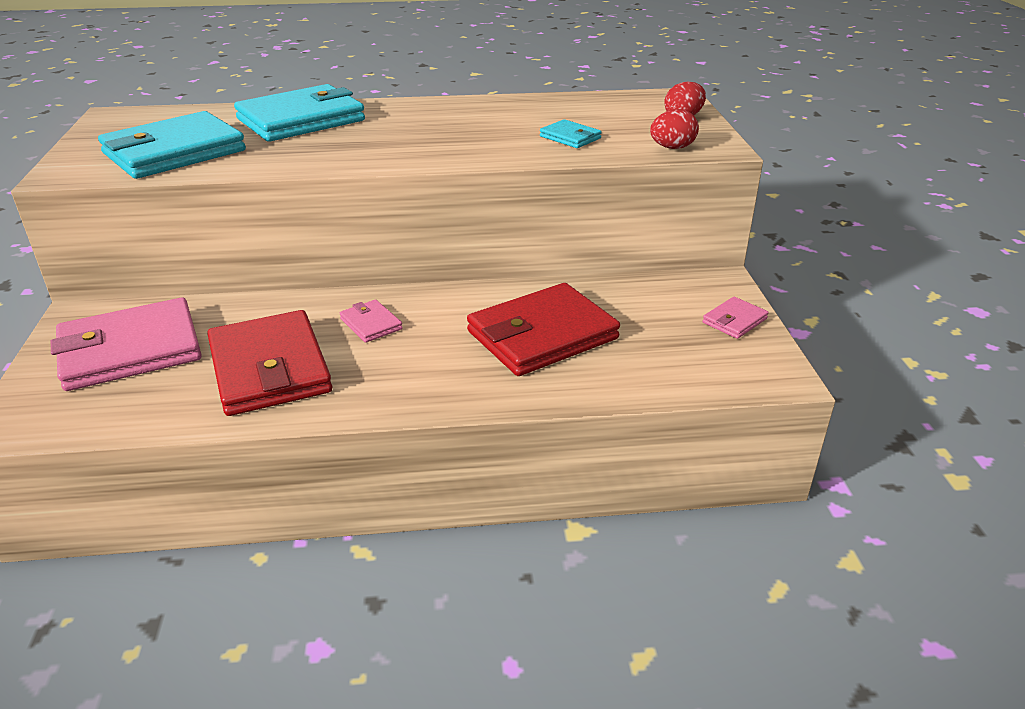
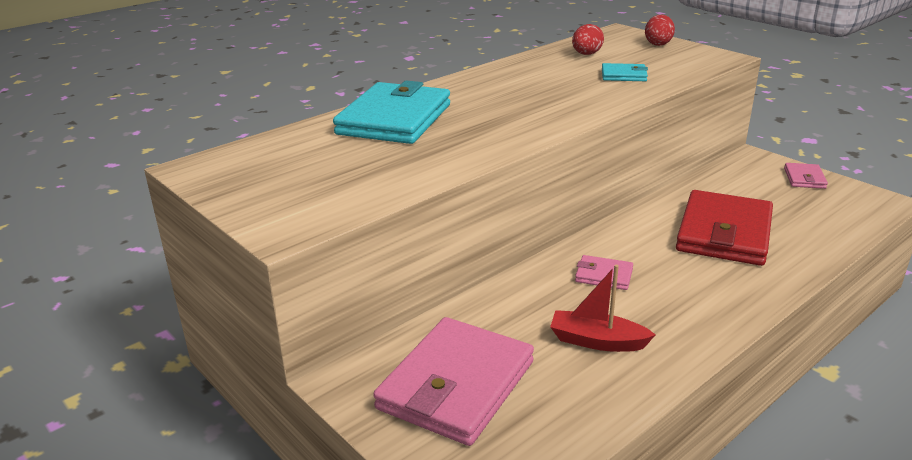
camera: 35 degrees left, 5 degrees down
(174, 152) = (348, 178): turquoise wallet -> none
(269, 368) = (597, 341): red wallet -> red boat
(672, 148) = (699, 64): red egg -> red egg (586, 54)

